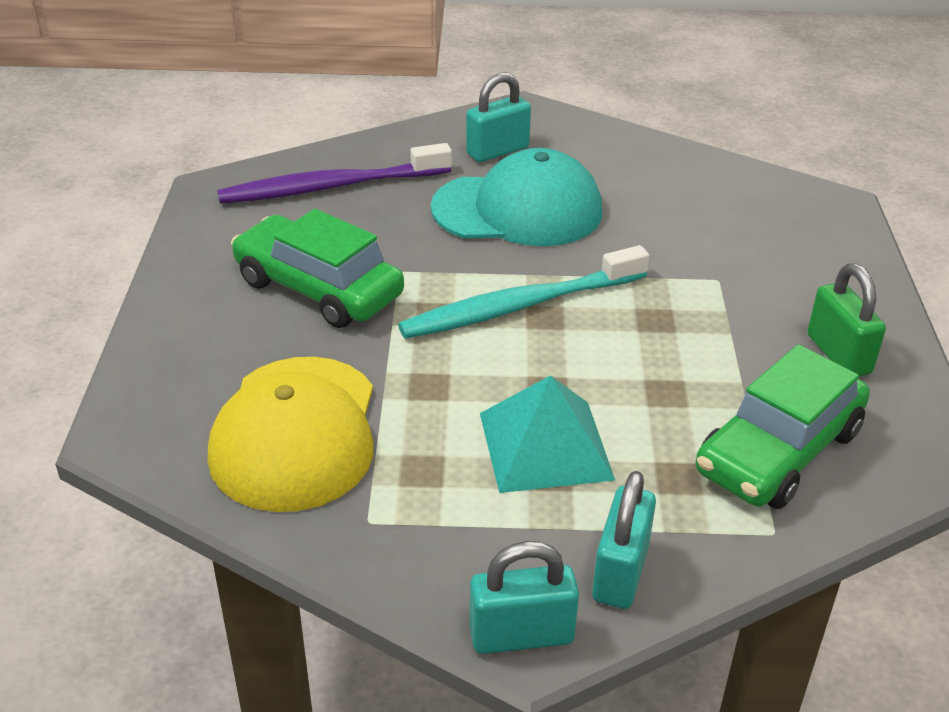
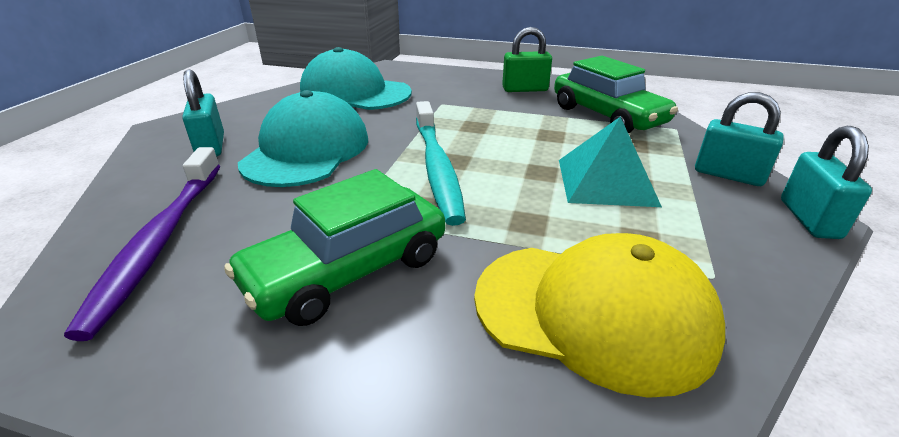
camera: 75 degrees left, 5 degrees down
(705, 200) = (355, 93): none -> turquoise cap

